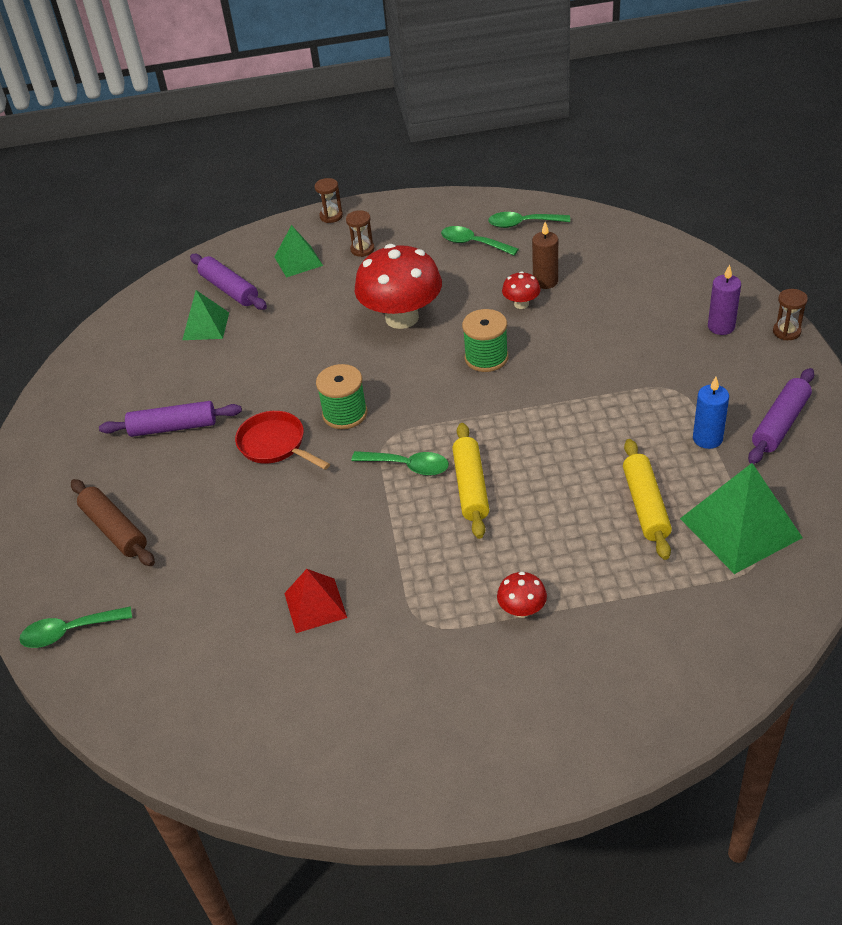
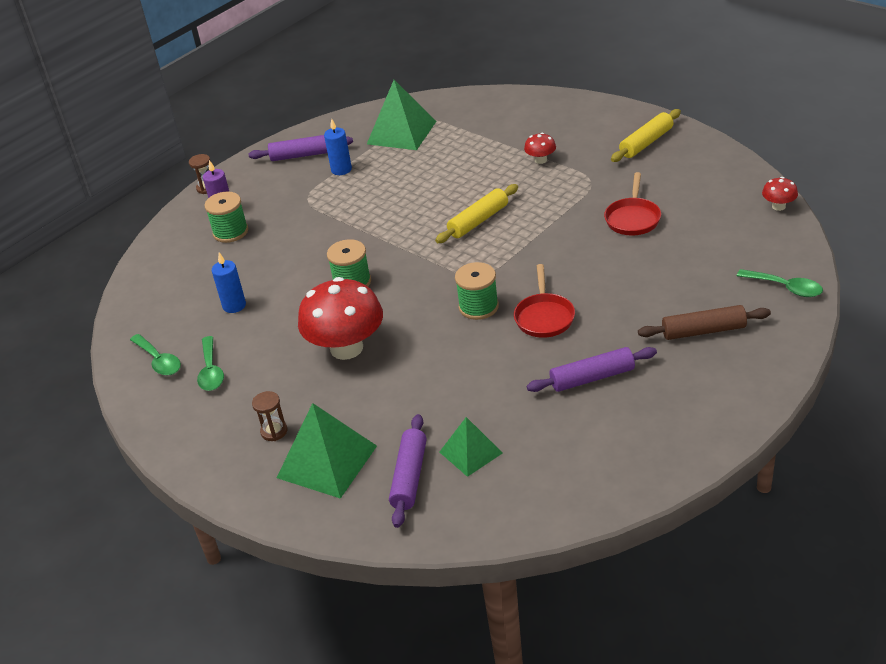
camera: 130 degrees left, 5 degrees down
(115, 529) = (703, 331): brown rolling pin -> brown rolling pin turned 75 degrees clockwise
(173, 427) = (592, 378): purple rolling pin -> purple rolling pin turned 60 degrees counterclockwise
(298, 261) = (327, 461): green pyramid -> green pyramid, size x1.64
(315, 605) = (633, 218): red pyramid -> red pan
(331, 216) = (237, 490): brown hourglass -> none
(408, 466) = (491, 252): green spoon -> none
(521, 304) = (273, 301): red mushroom -> red mushroom (778, 206)
(545, 281) = (234, 305): brown candle -> blue candle
(646, 505) = (419, 163): yellow rolling pin -> yellow rolling pin (646, 143)
(673, 318) = (230, 232): none -> green spool

